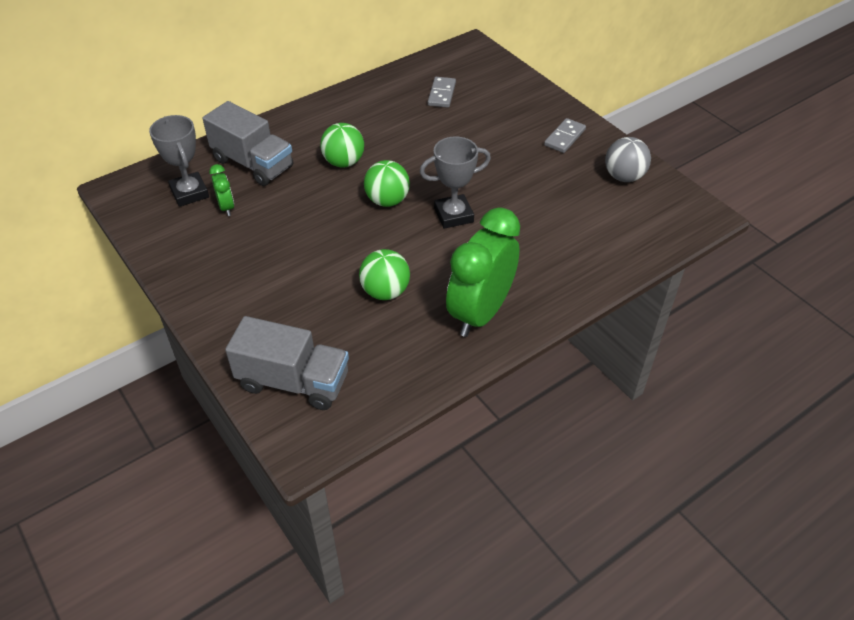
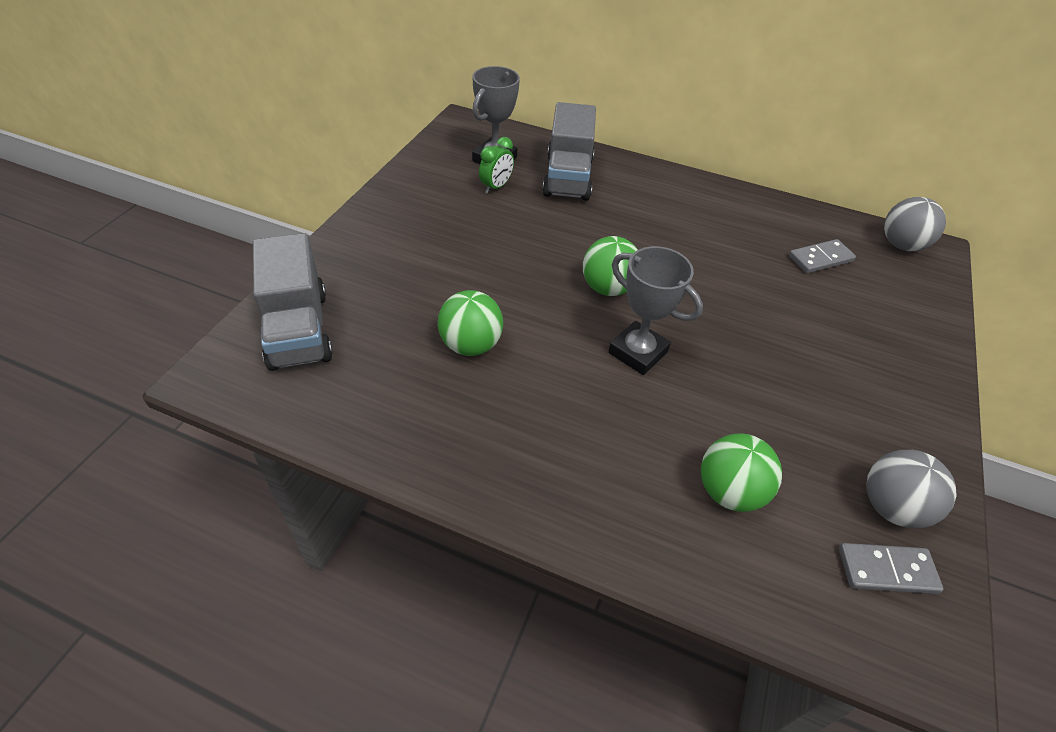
camera: 55 degrees right, 0 degrees up
(344, 162) = (631, 232): green ball -> green ball (729, 491)
(458, 55) = (901, 245): none -> grey ball
(480, 313) = (499, 446): green clock -> none
(564, 137) = (887, 404): grey domino -> grey domino (887, 570)

